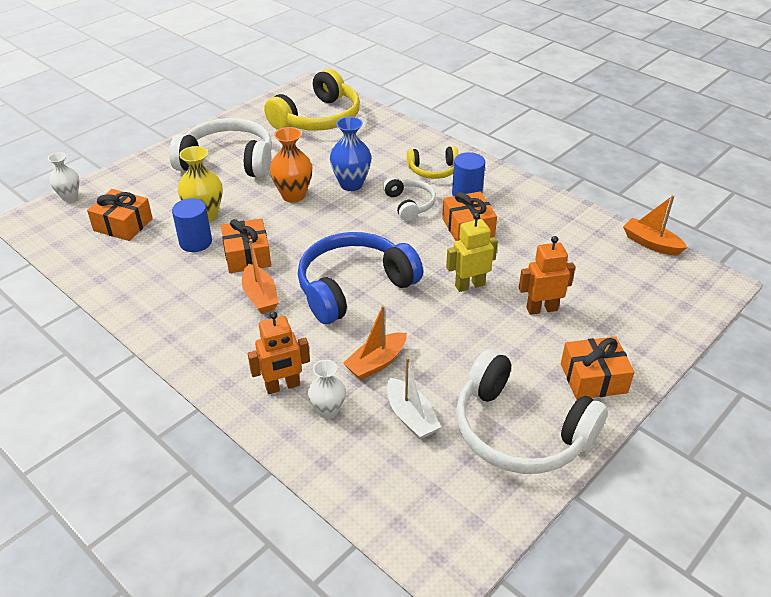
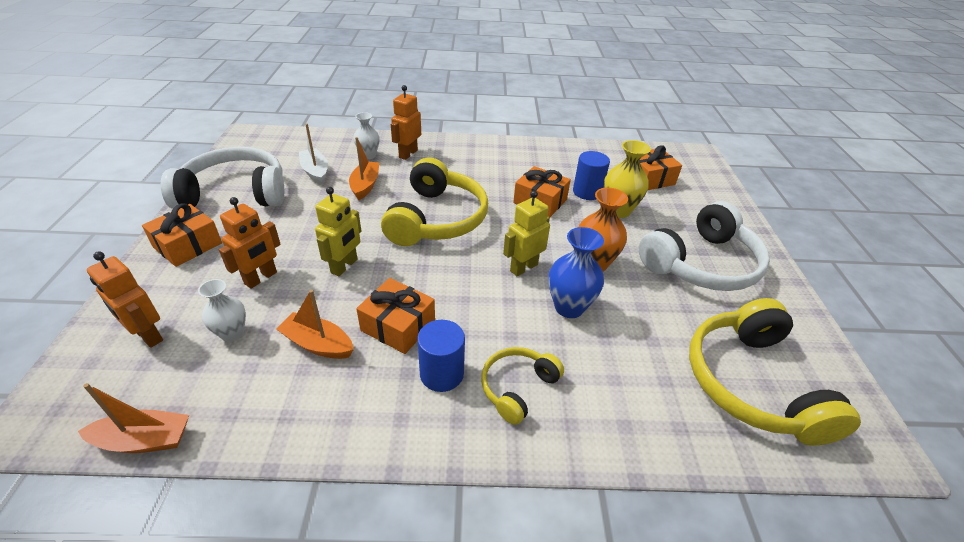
camera: 135 degrees right, 0 degrees up
(70, 197) = (716, 176): white vase -> white vase (232, 333)
(260, 296) = (489, 184): orange boat -> orange boat (318, 344)
(343, 217) = (523, 267): none -> yellow robot
(354, 287) = (436, 219): blue headphones -> yellow headphones
(409, 204) = (485, 318): white headphones -> none
(411, 417) = (315, 172): white boat -> white boat turned 45 degrees clockwise
(642, 305) = (148, 335): none -> orange robot

